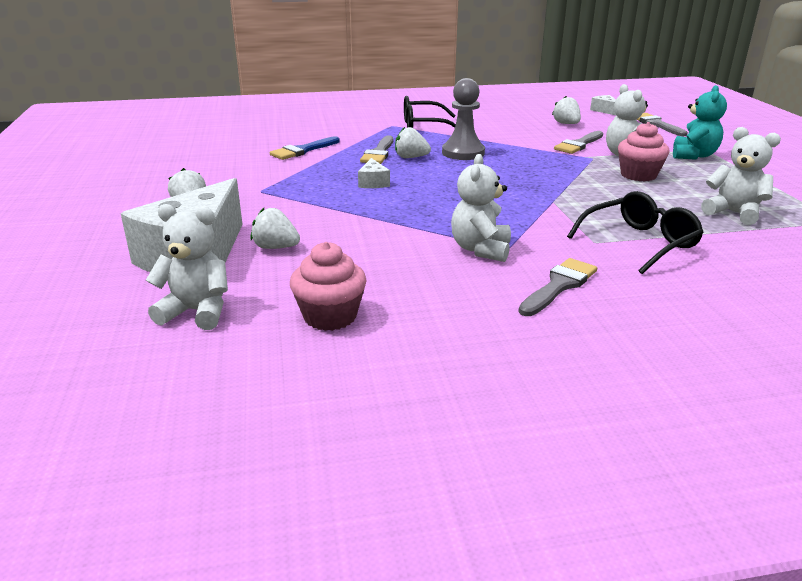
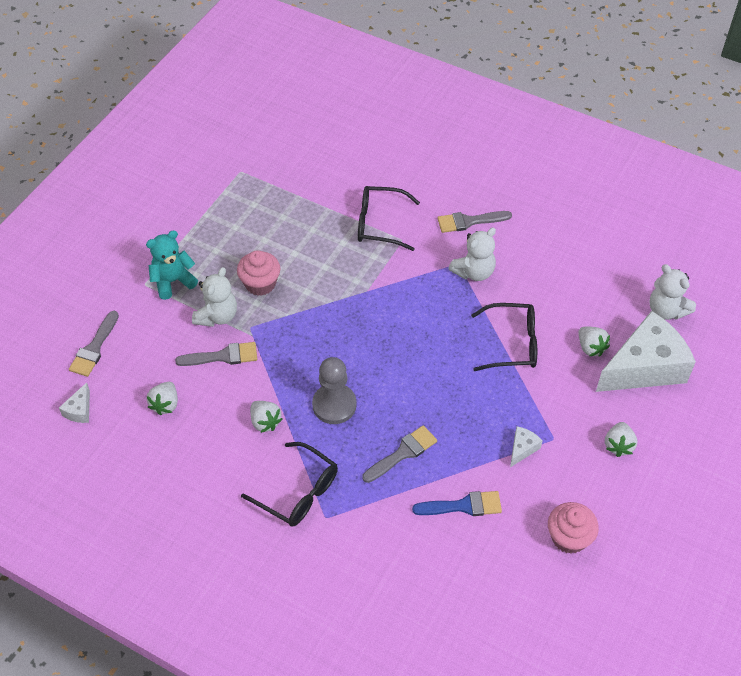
camera: 140 degrees left, 25 degrees up
(330, 316) = (602, 267): pink cupcake -> pink cupcake (569, 537)
(366, 221) = (511, 344): none -> black glasses
(373, 183) = (458, 397): white cheese -> white cheese (522, 449)
(411, 157) = (386, 425): white strawberry -> white strawberry (265, 422)
(733, 213) = (281, 212): white teddy bear -> none

